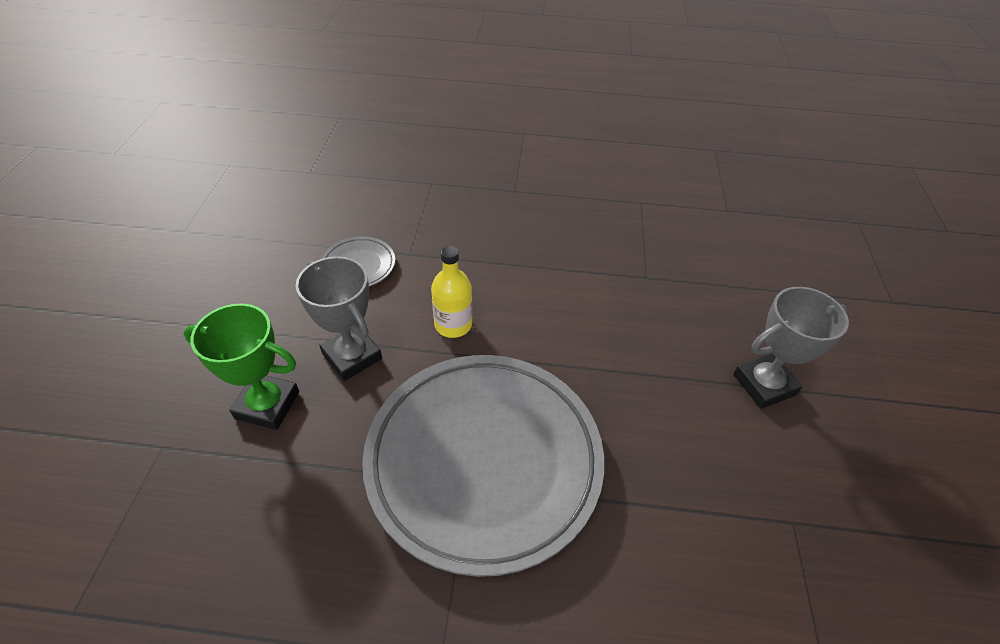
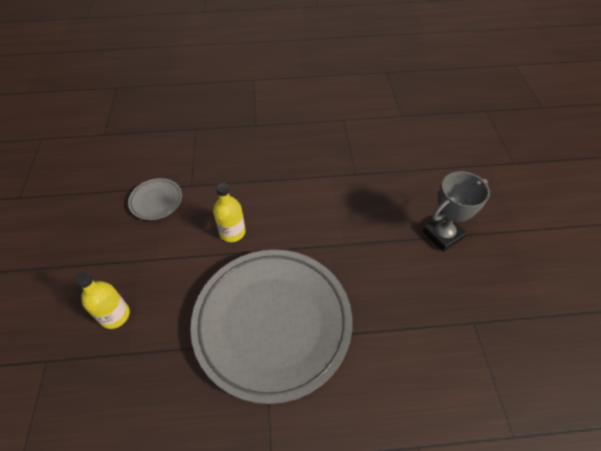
camera: 10 degrees left, 5 degrees up
(267, 405) = (115, 315): green trophy -> yellow bottle
(352, 356) = (167, 268): grey trophy -> none

